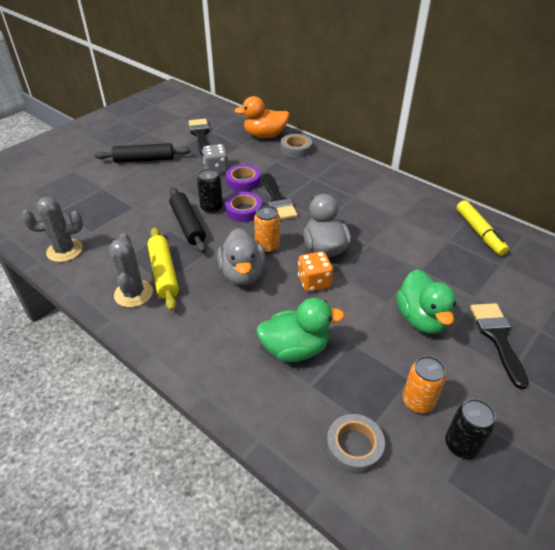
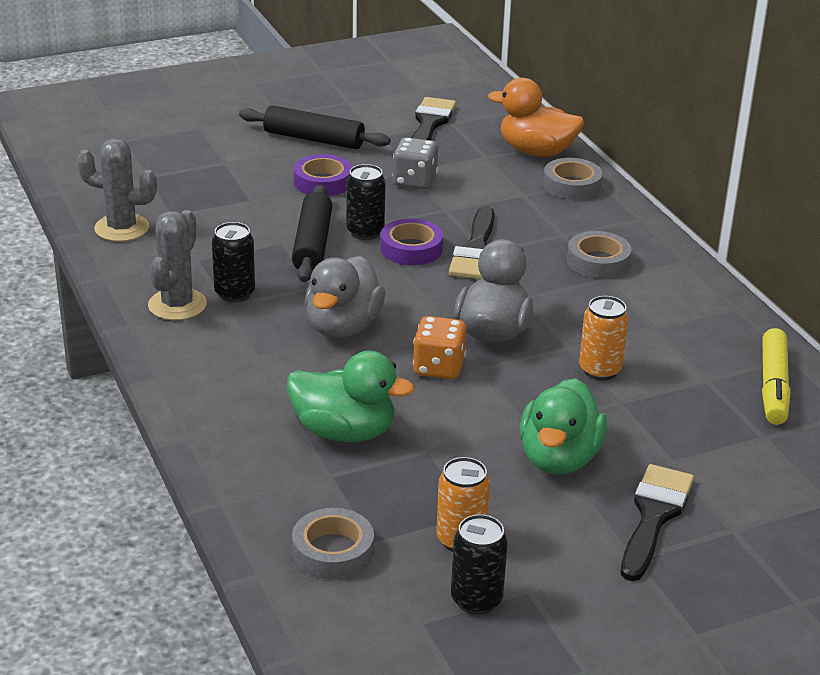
camera: 25 degrees right, 10 degrees down
(164, 273) = (235, 293): yellow rolling pin -> black can
(243, 181) = (444, 209): purple tape -> purple tape (323, 182)
(267, 247) = (407, 305): orange can -> orange can (600, 370)
(342, 188) = (598, 261): none -> grey tape

